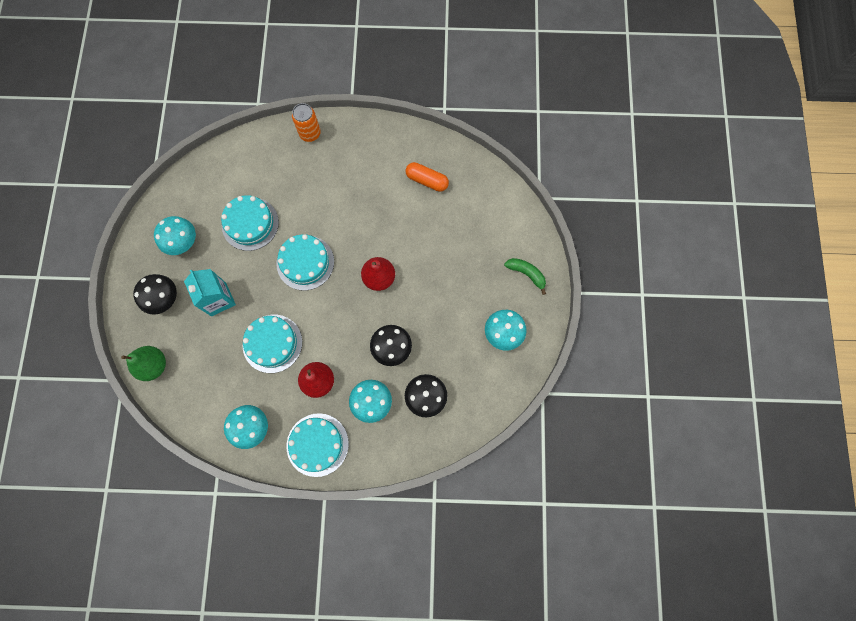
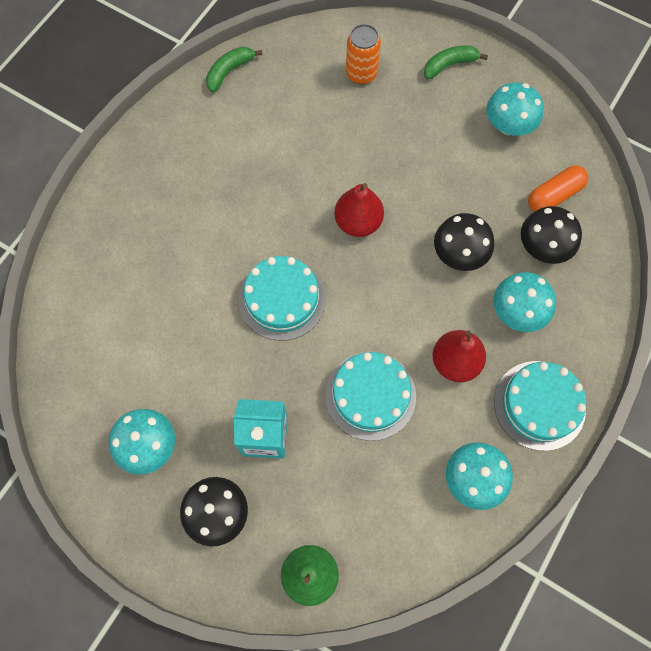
camera: 60 degrees left, 5 degrees down
(250, 224) = (181, 341): turquoise cake -> none
(310, 133) = (103, 204): orange can -> orange can (361, 74)
(427, 180) = (263, 106): orange capsule -> orange capsule (554, 195)
(439, 148) = (229, 71): none -> green banana

